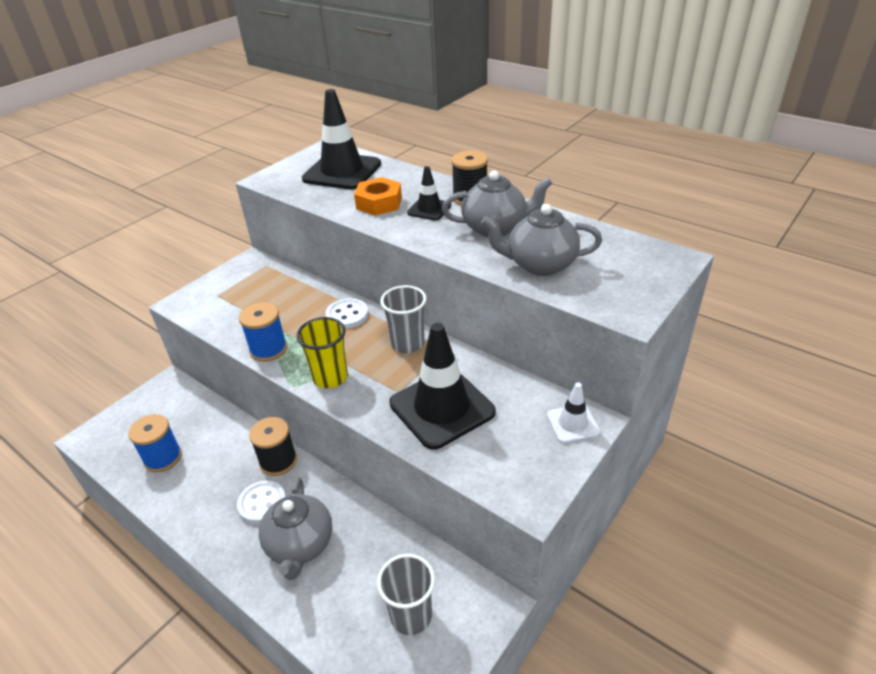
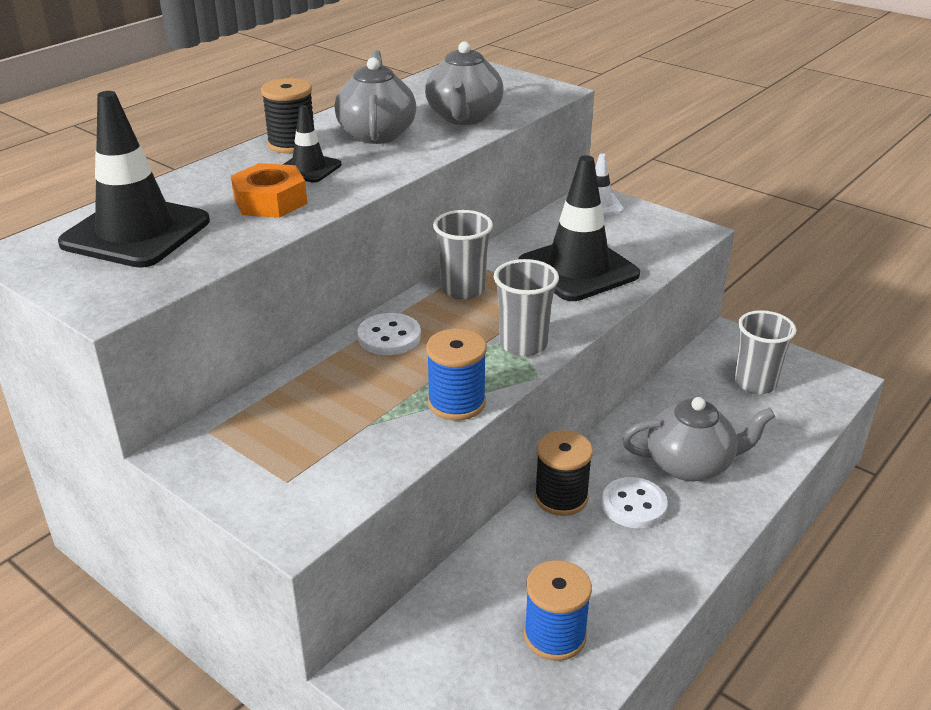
camera: 90 degrees left, 5 degrees down
(330, 377) = (523, 344): yellow cup -> grey cup

